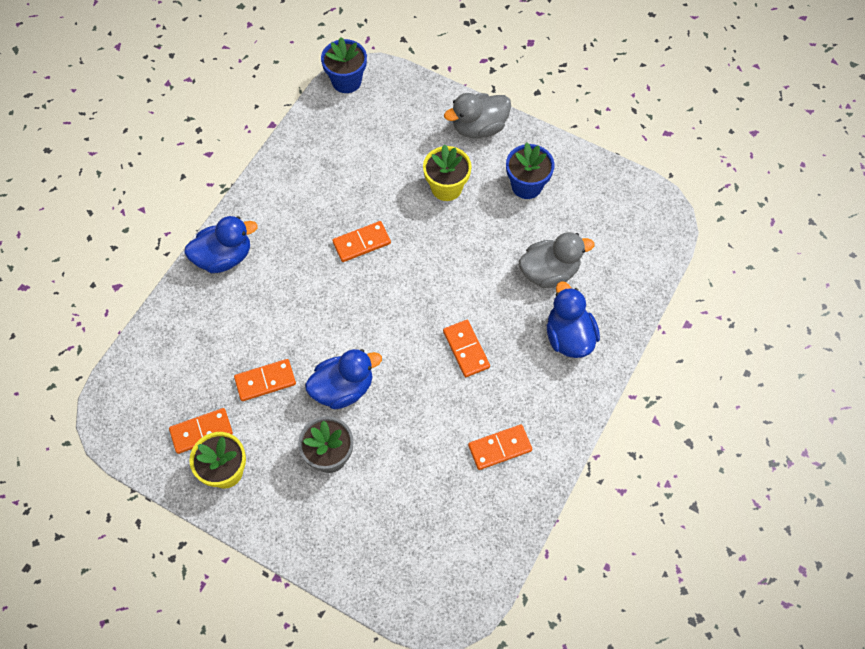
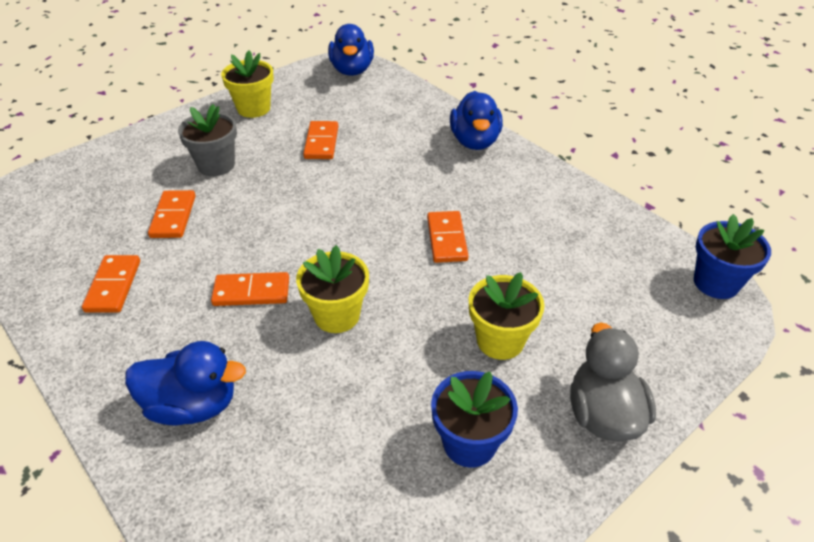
camera: 110 degrees right, 20 degrees down
(201, 432) = (299, 102): orange domino -> orange domino (173, 216)
(343, 388) = (277, 187): blue duck -> blue duck (352, 70)
(464, 286) = (337, 315): none -> yellow flower pot
(549, 272) = (304, 419): grey duck -> none

